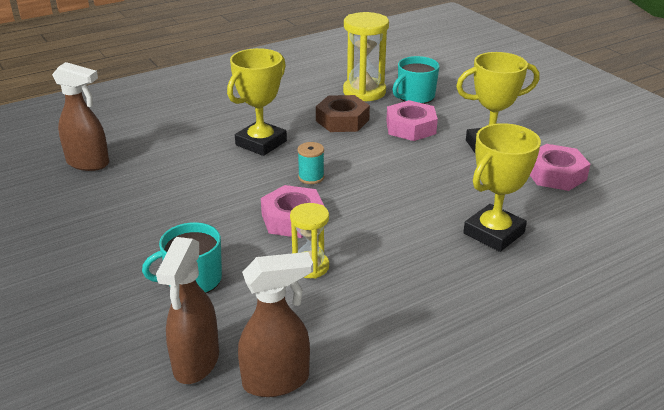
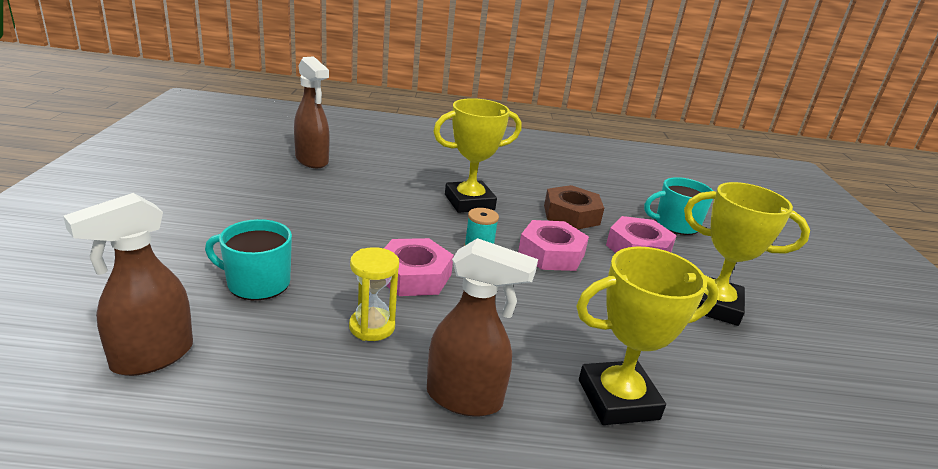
camera: 30 degrees right, 5 degrees down
(277, 381) = (187, 421): brown spray bottle -> brown spray bottle (465, 398)
(364, 92) = (623, 201): yellow hourglass -> none
(555, 174) = (776, 373): pink nut -> pink nut (551, 253)

